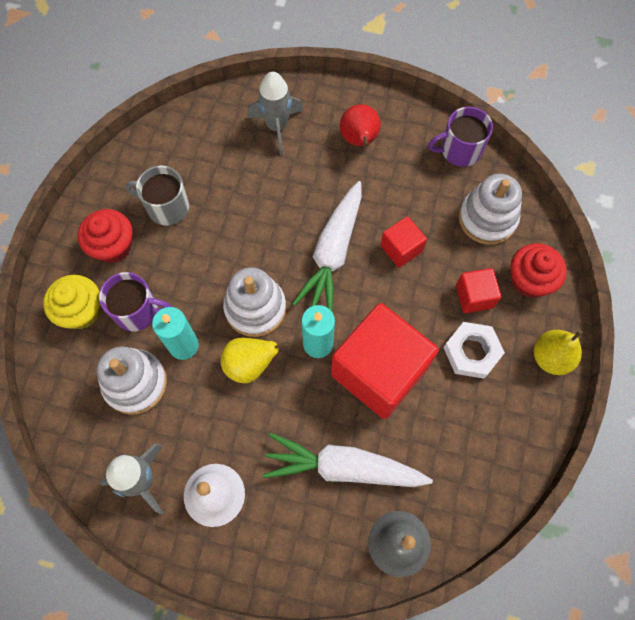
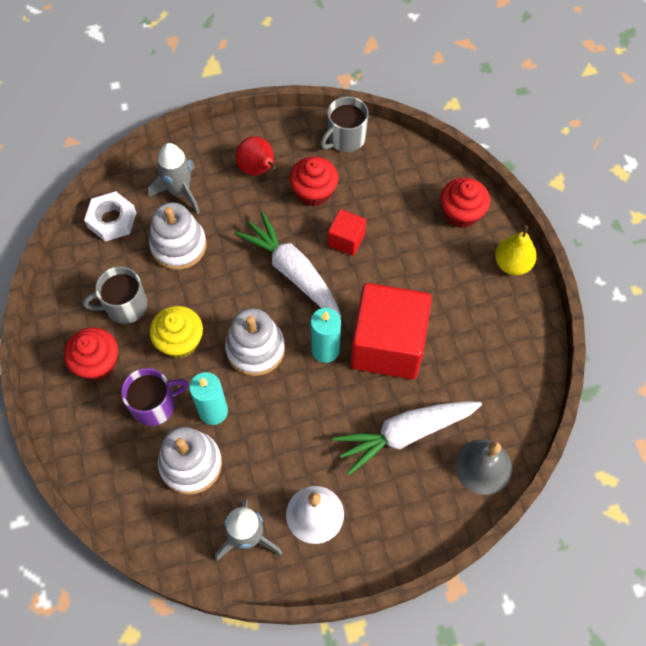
camera: 30 degrees left, 5 degrees down
(81, 311) = (104, 431): yellow cupcake -> yellow cupcake (180, 341)
(250, 365) = (280, 396): yellow pear -> none
(333, 253) = (292, 271): white carrot -> white carrot turned 150 degrees clockwise
(398, 187) = (314, 192): none -> red cupcake
(459, 150) = (345, 138): purple mug -> grey mug
(471, 352) = (450, 291): white nut -> white nut (112, 220)
(474, 296) = (426, 248): red cube -> none
(487, 218) = (400, 182): white stacking toy -> white stacking toy (178, 245)

